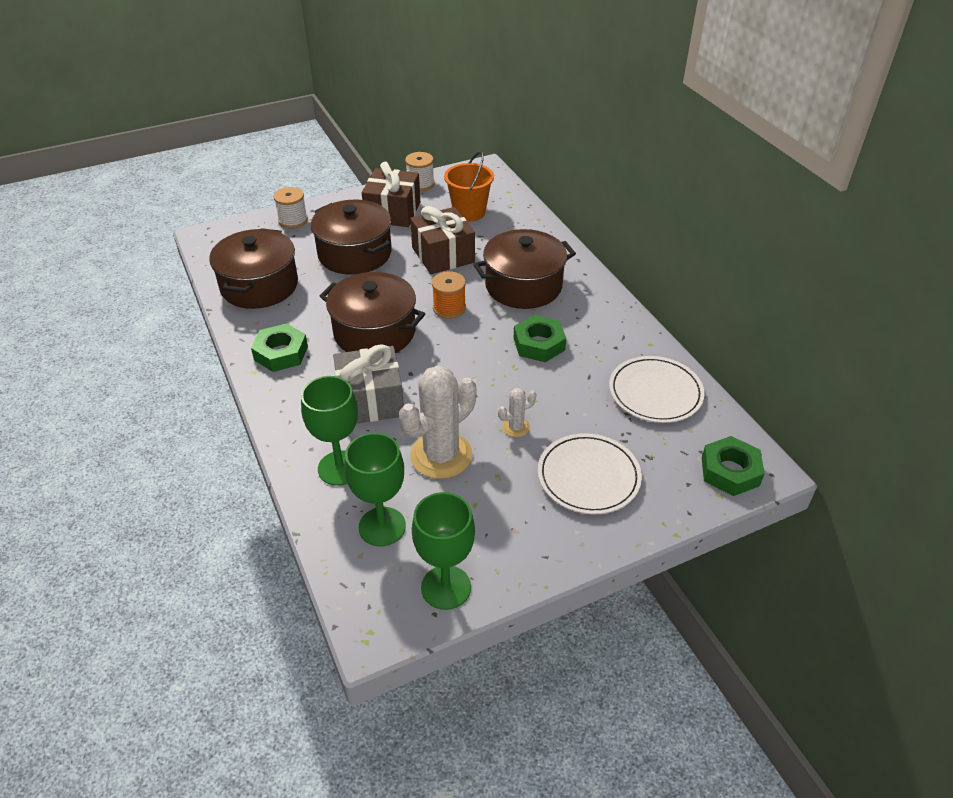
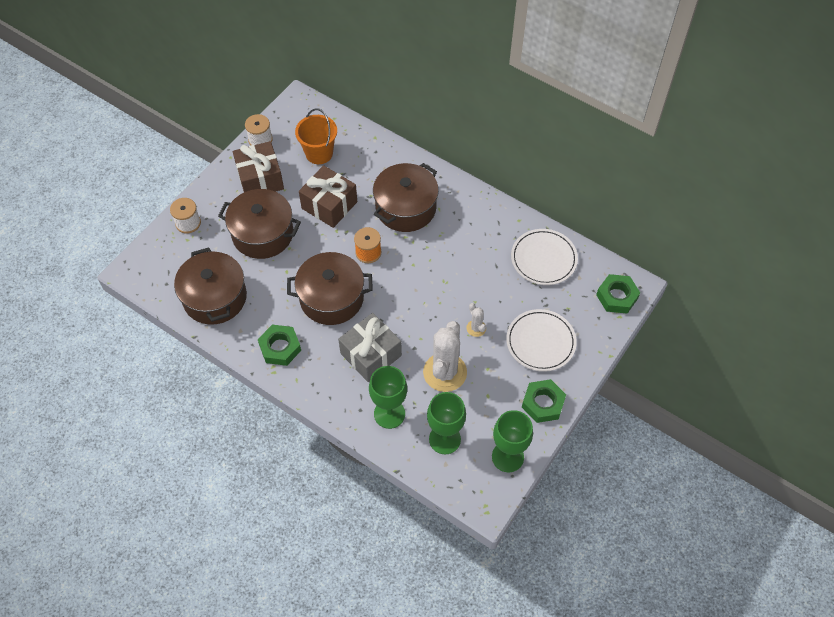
camera: 30 degrees left, 15 degrees up
(516, 427) = (476, 328): white cactus -> white cactus turned 60 degrees counterclockwise
(539, 344) = (448, 254): green nut -> green nut (543, 403)

